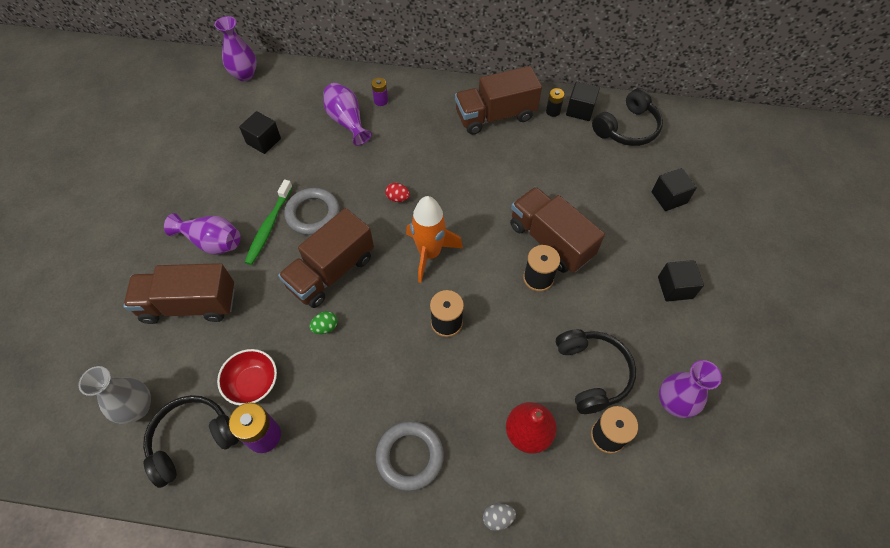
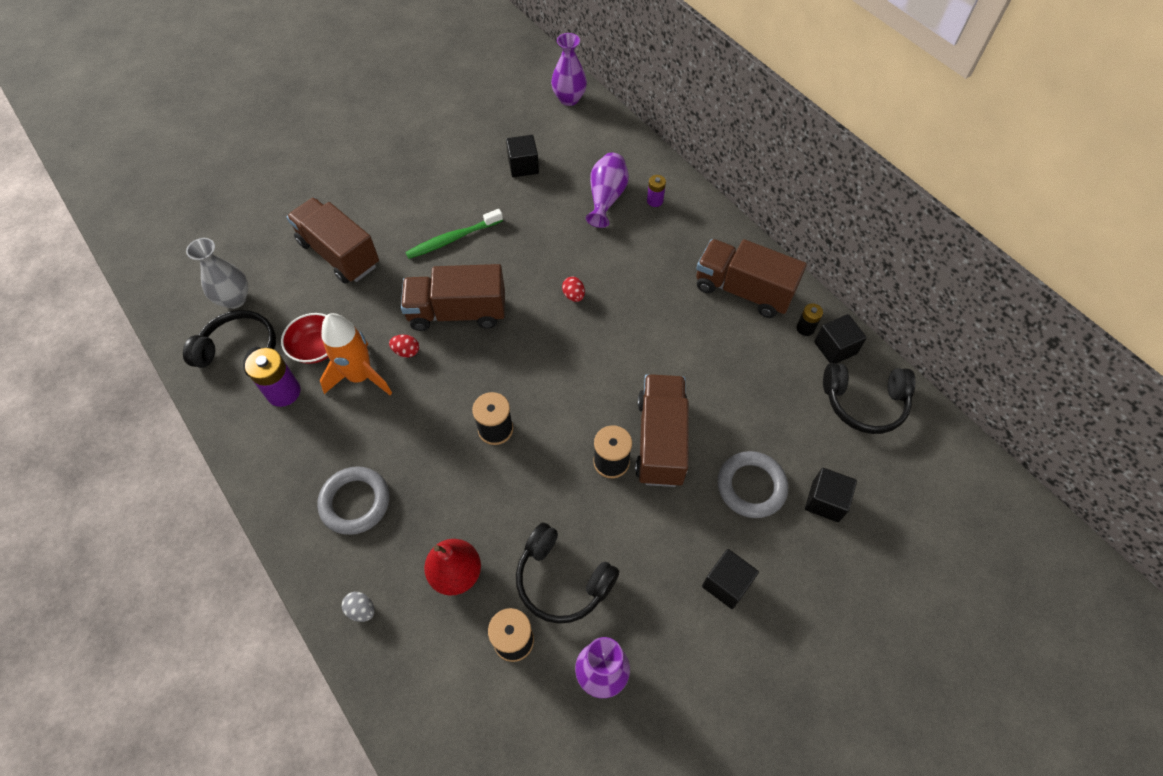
camera: 45 degrees right, 0 degrees up
(212, 242) = (402, 219): purple vase -> none
(313, 214) = (494, 255): grey ring -> grey ring (751, 486)
(325, 327) = (406, 351): green egg -> red egg
(429, 253) = (546, 362): orange rocket -> orange rocket (360, 376)
(592, 373) = (562, 580): black headphones -> black headphones turned 90 degrees clockwise

